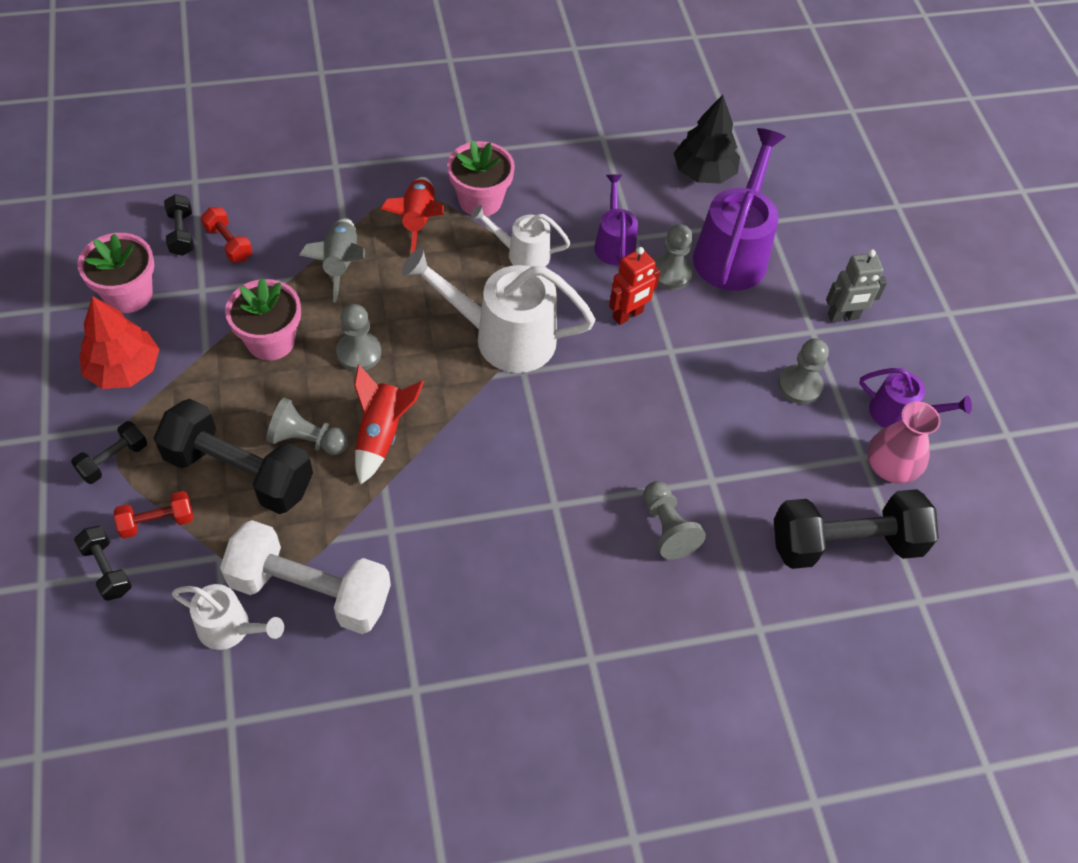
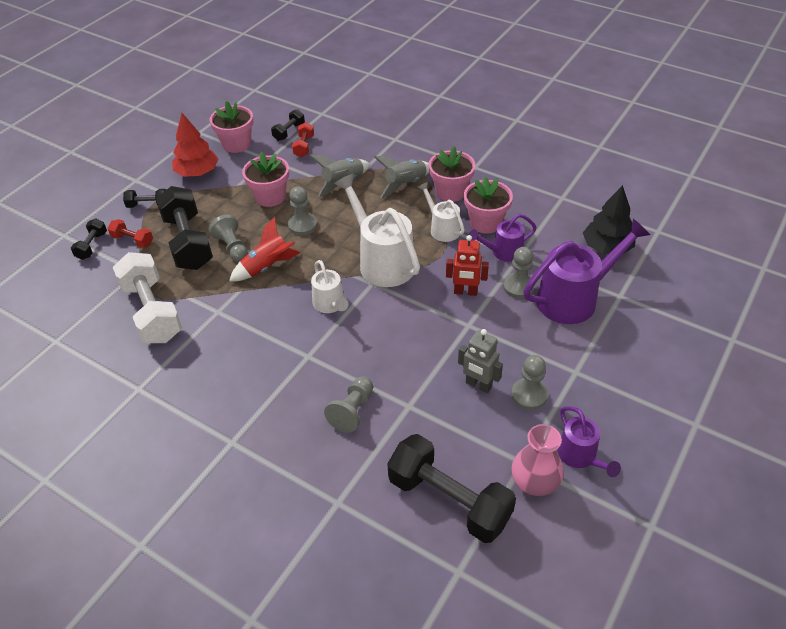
camera: 50 degrees right, 10 degrees down
(231, 629) = (104, 303): white watering can -> white watering can (330, 305)
(418, 221) = (405, 184): red rocket -> grey rocket
(559, 217) = (485, 223): none -> pink flower pot
(614, 243) = (502, 252): purple watering can -> purple watering can turned 150 degrees counterclockwise
(843, 317) = (608, 377): grey robot -> grey robot (478, 385)

